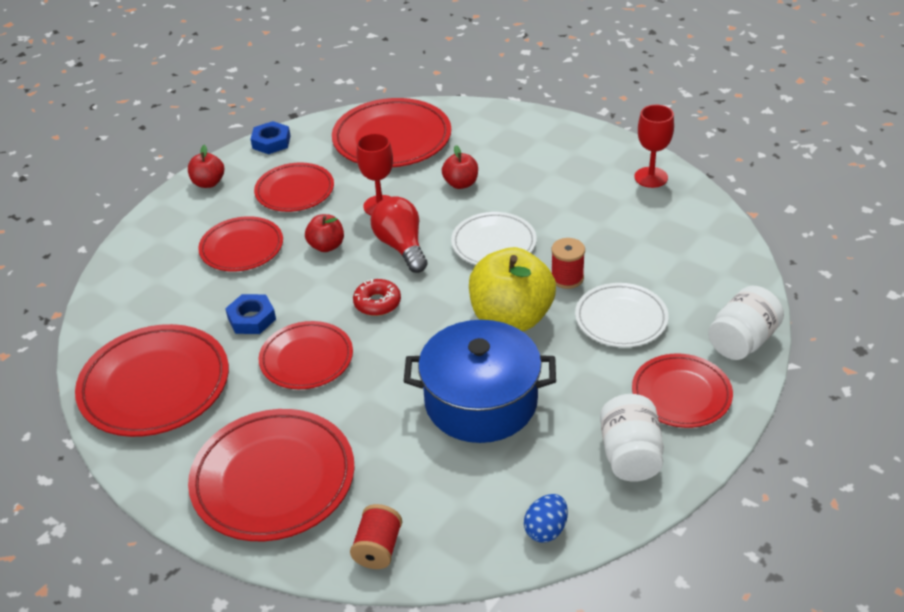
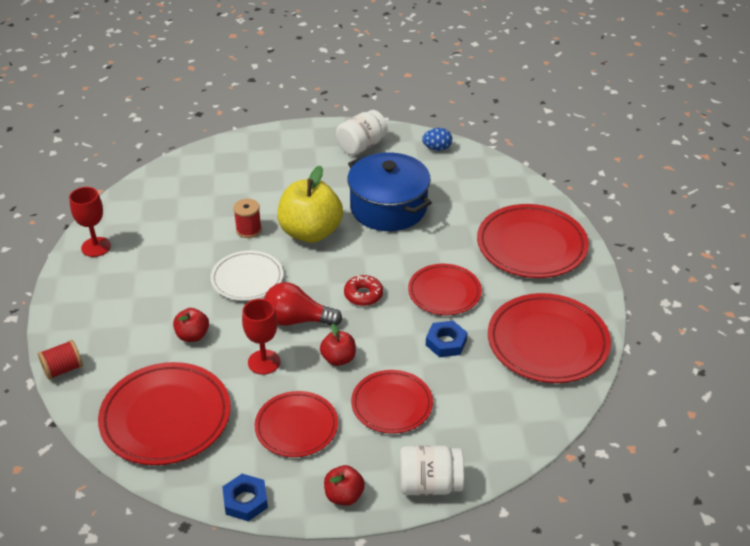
camera: 135 degrees left, 0 degrees up
(378, 548) = (515, 188): red spool -> red spool (63, 369)
(401, 246) = (297, 320): red light bulb -> red light bulb turned 75 degrees clockwise
(621, 319) = (263, 193): white plate -> none
(681, 394) = (300, 149): red plate -> none
(742, 341) = (235, 147): white jar -> white jar (429, 484)

